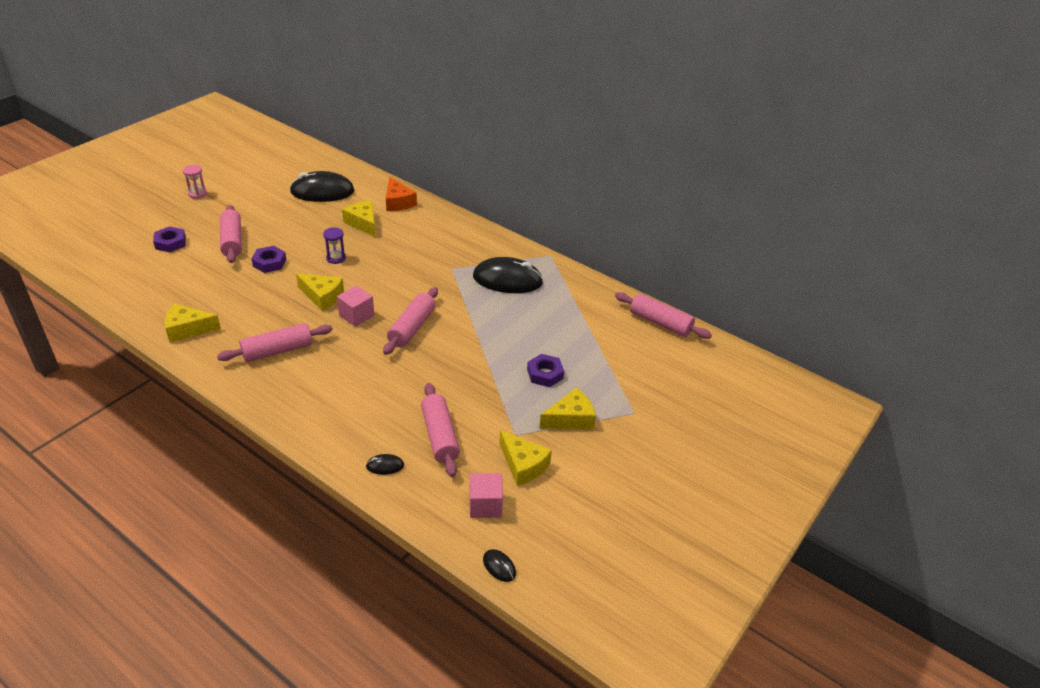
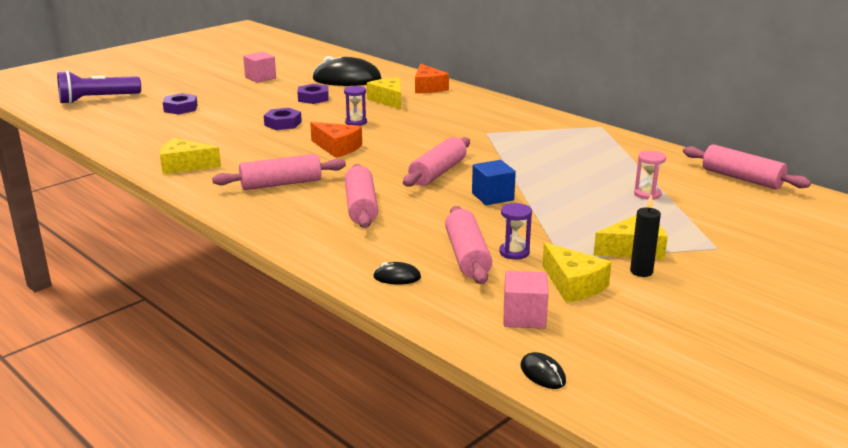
camera: 10 degrees right, 15 degrees down
(87, 232) = (97, 99): none -> purple flashlight
(197, 194) = (216, 78): pink hourglass -> pink hourglass (647, 194)
(232, 241) = (245, 108): pink rolling pin -> pink rolling pin (361, 207)
(322, 297) = (337, 148): yellow cheese -> orange cheese
(356, 315) = (374, 162): pink cube -> pink cube (260, 78)
(459, 358) = (492, 197): none -> blue cube
(477, 429) = (514, 252): none -> purple hourglass
(507, 280) = (551, 142): black mouse -> none
(545, 374) = (599, 212): purple nut -> purple nut (313, 98)
(575, 445) = (641, 271): none -> black candle

